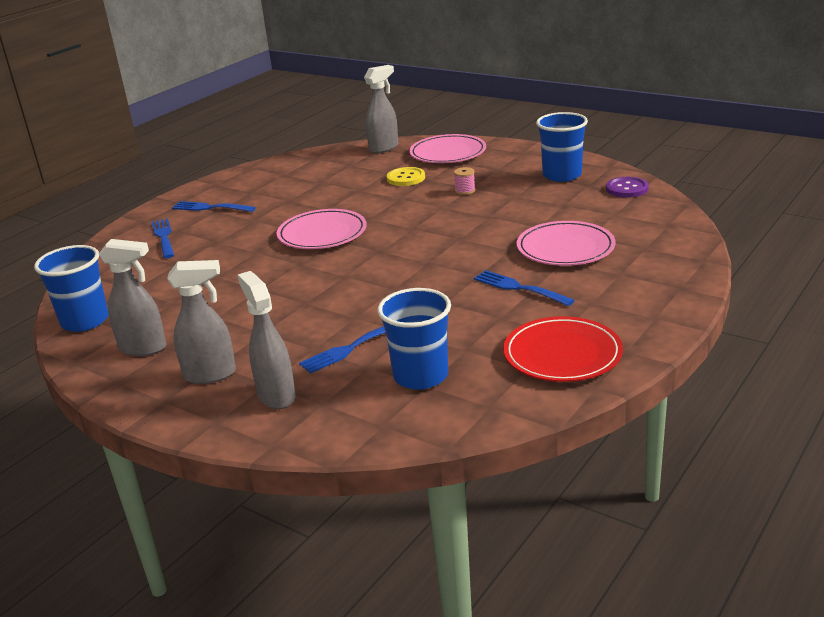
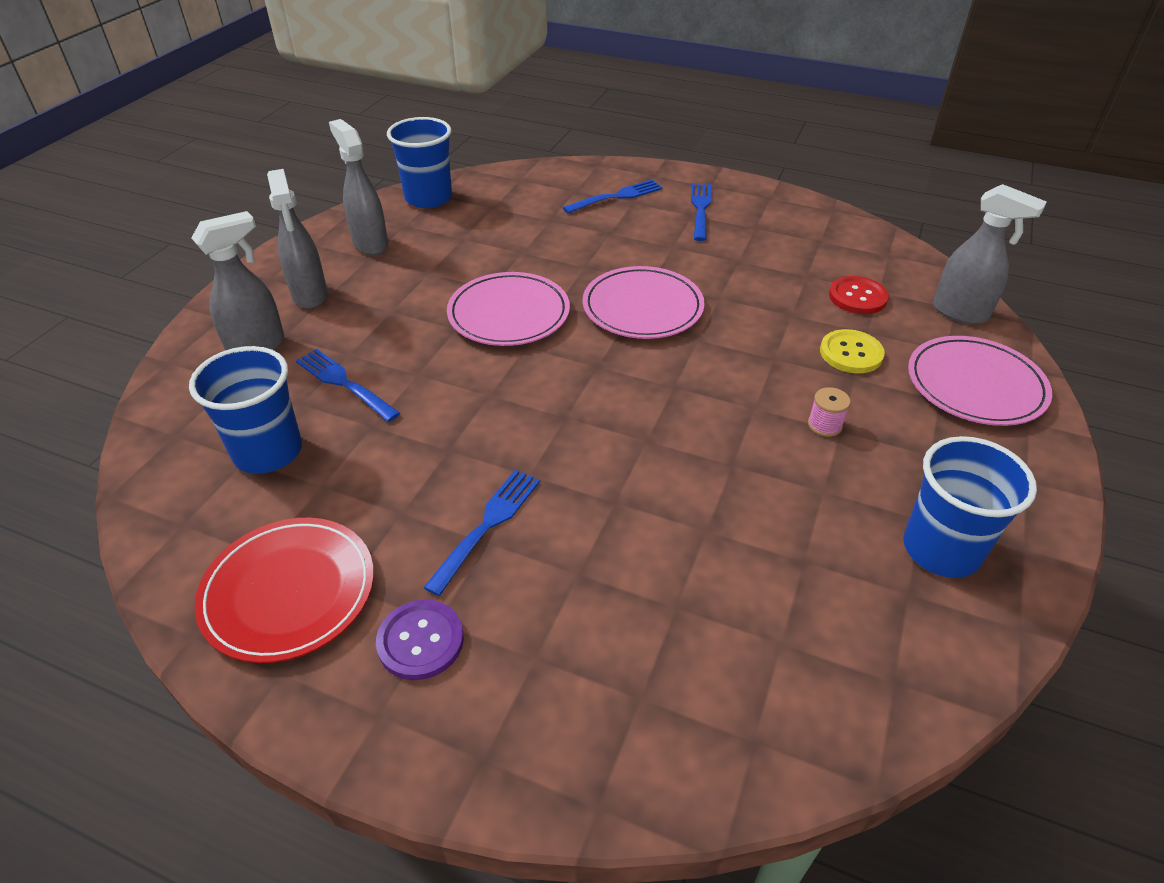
camera: 75 degrees right, 15 degrees up
(144, 348) = (370, 244): grey spray bottle -> grey spray bottle turned 150 degrees clockwise
(352, 171) = (857, 297): none -> red button
(565, 248) = (628, 574): pink plate -> pink plate (509, 314)
(627, 189) = (913, 662): purple button -> purple button (420, 641)

